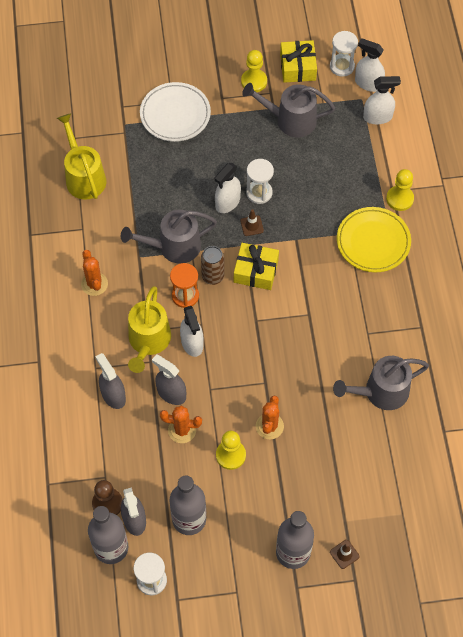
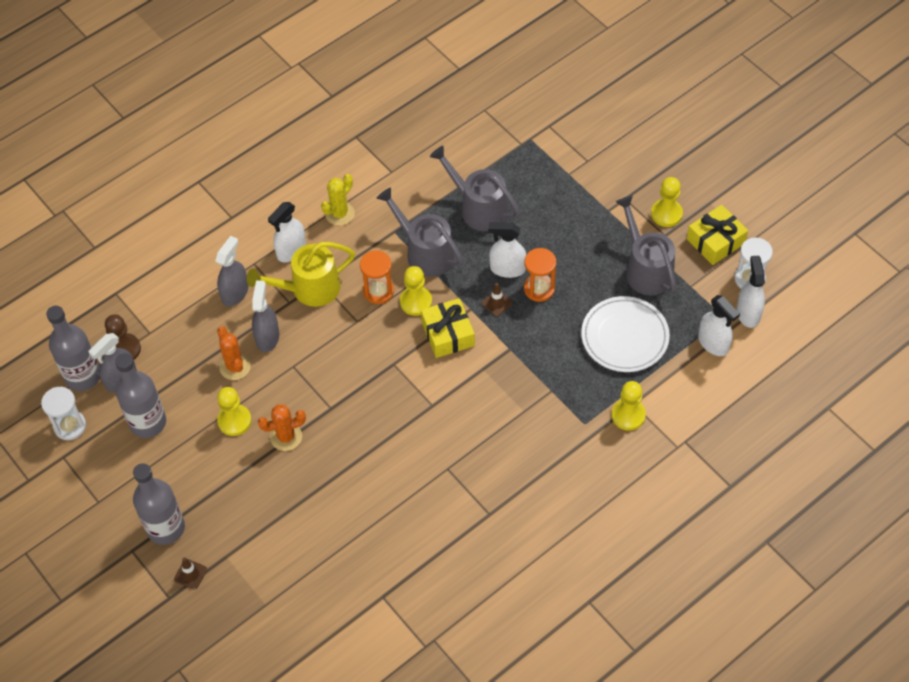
camera: 60 degrees right, 5 degrees down
(84, 177) = (447, 141): yellow watering can -> none
(94, 284) = (339, 213): orange cactus -> yellow cactus
(175, 114) = (574, 172): white plate -> white plate (624, 337)
(192, 343) = (331, 324): white spray bottle -> white spray bottle (291, 250)
(213, 276) = (416, 302): brown can -> yellow pawn
(259, 193) = (539, 289): white hourglass -> orange hourglass
(373, 242) = (557, 418): yellow plate -> none
(381, 392) = (388, 515): grey watering can -> grey watering can (479, 208)

